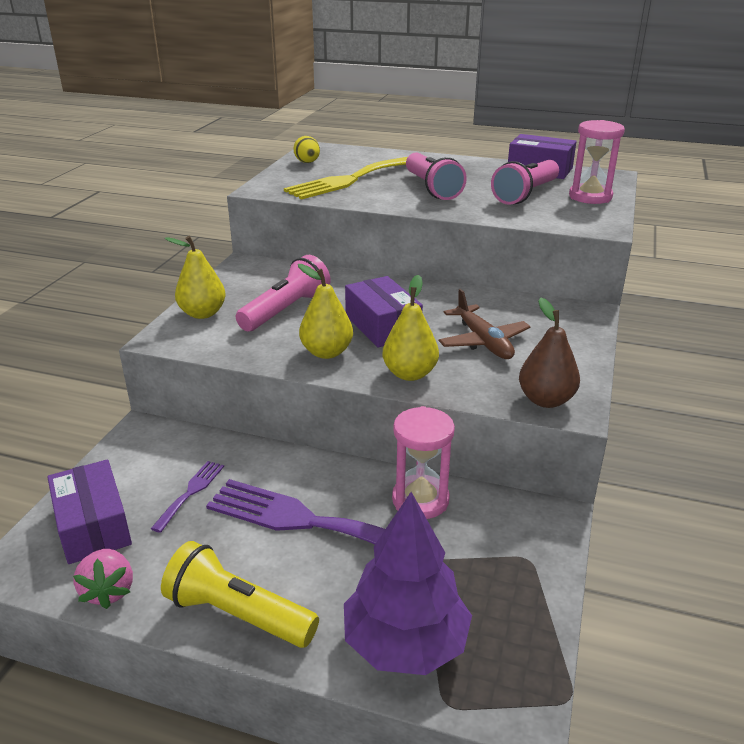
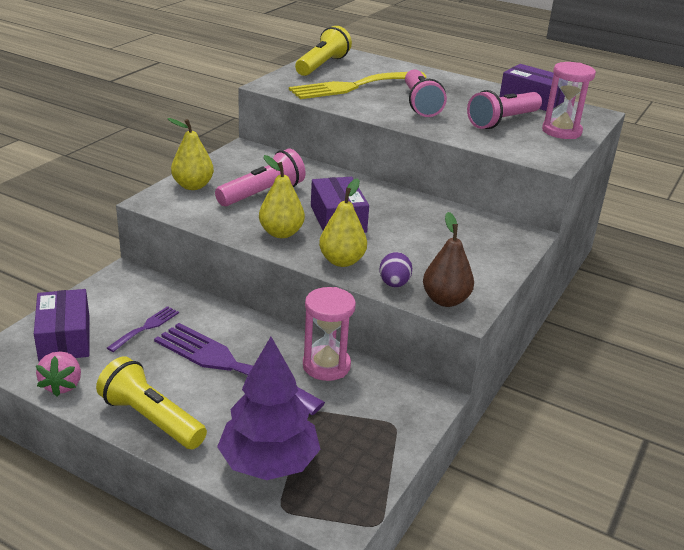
camera: 10 degrees right, 0 degrees up
(307, 162) = (322, 65): yellow egg -> yellow flashlight
(480, 391) = (394, 284): none -> purple egg
(483, 341) = (418, 245): brown plane -> none

